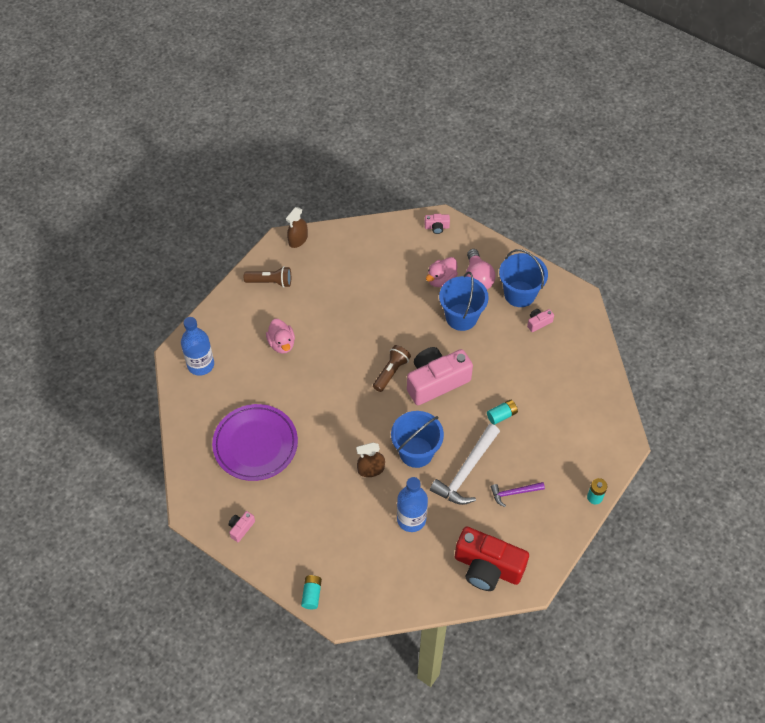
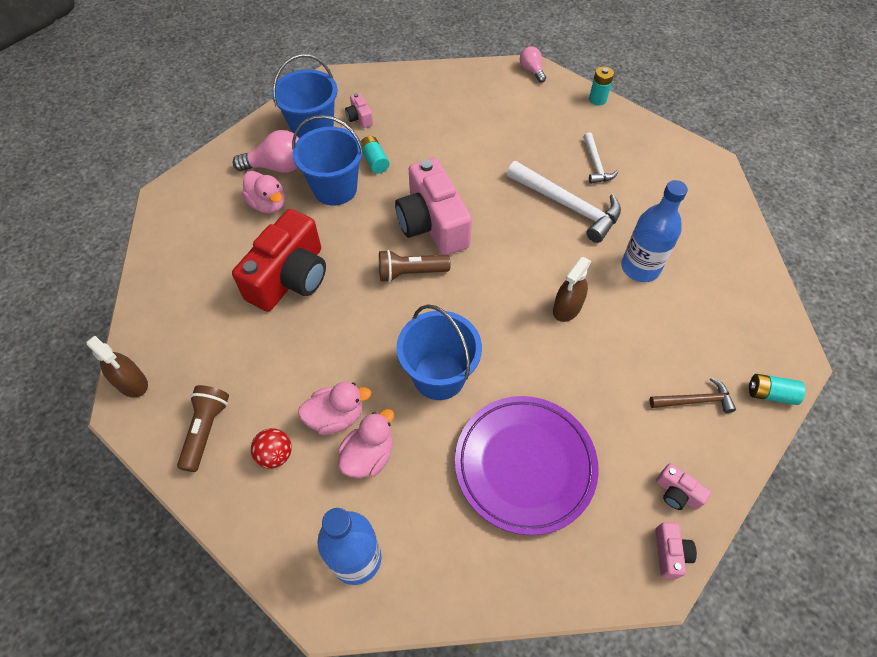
camera: 85 degrees left, 0 degrees up
(257, 318) = (275, 455): none -> red ball
(258, 363) = (368, 456): none -> pink duck
(304, 545) = (695, 401): none -> brown hammer
(371, 469) = (567, 308): brown spray bottle -> brown spray bottle turned 45 degrees clockwise
(391, 372) = (410, 273): brown flashlight -> brown flashlight turned 45 degrees counterclockwise
(416, 452) = (540, 254): blue bucket -> blue bucket (439, 376)
(437, 227) = (177, 201): pink camera -> pink camera (670, 553)
(487, 567) = (697, 198): red camera -> red camera (290, 277)
(501, 415) = (488, 164): turquoise battery -> turquoise battery (374, 161)
(514, 493) = (595, 164): purple hammer -> white hammer
(623, 444) = (531, 71): none -> pink light bulb

